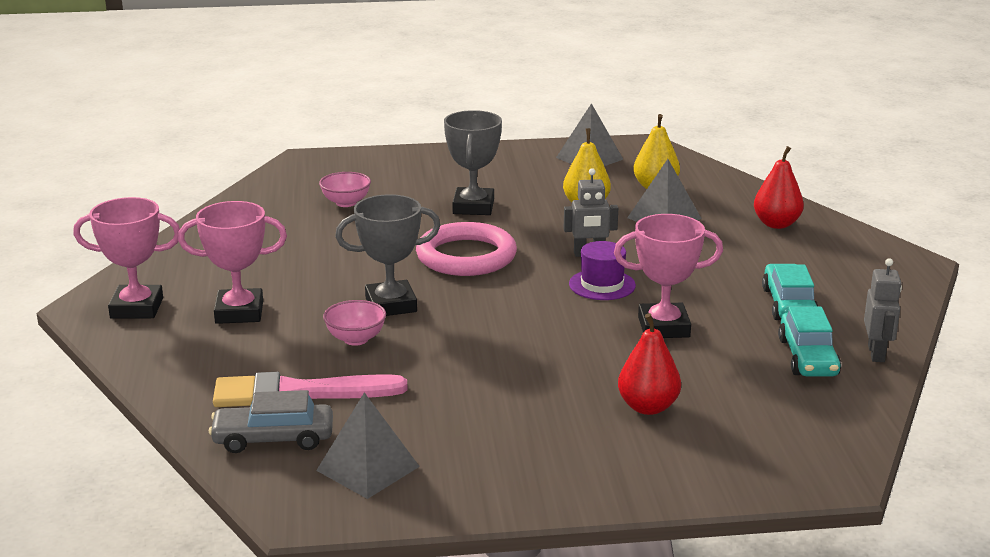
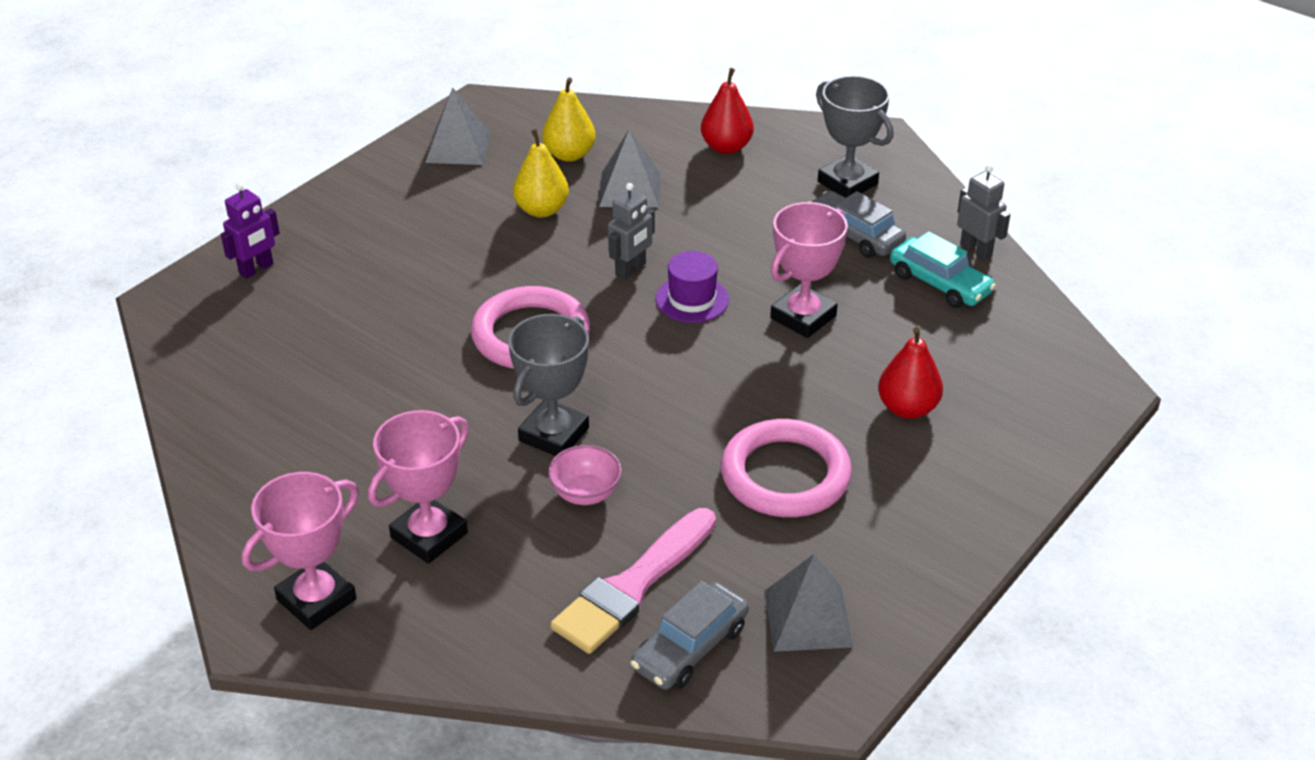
camera: 45 degrees left, 15 degrees up
(346, 203) = (309, 335): pink bowl -> none
(373, 165) = (256, 269): none -> purple robot
(473, 207) = (444, 270): grey trophy -> grey trophy (847, 183)
(493, 395) = (785, 475): none -> pink ring
(788, 304) = (855, 235): turquoise car -> grey car

